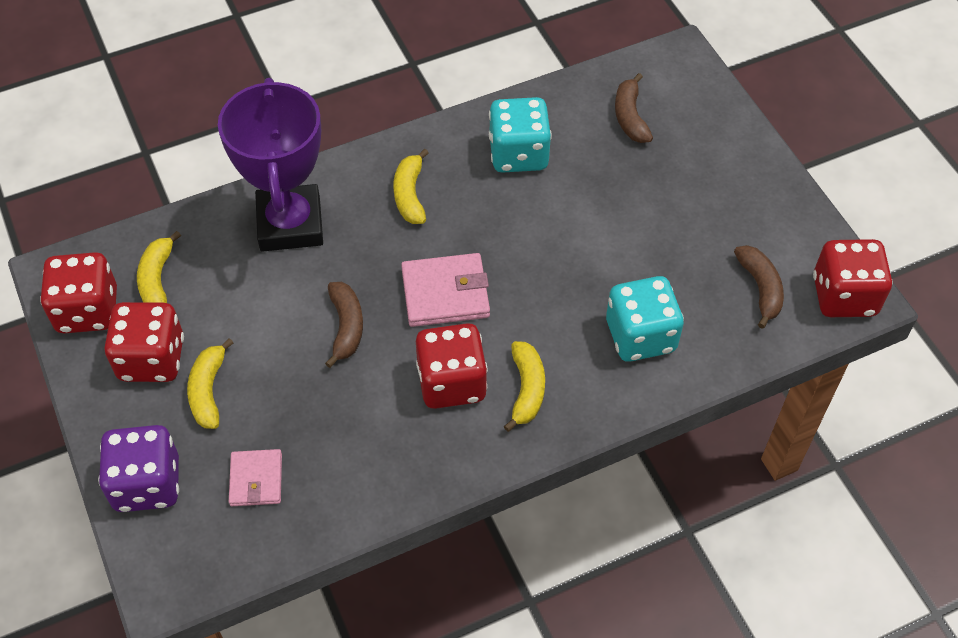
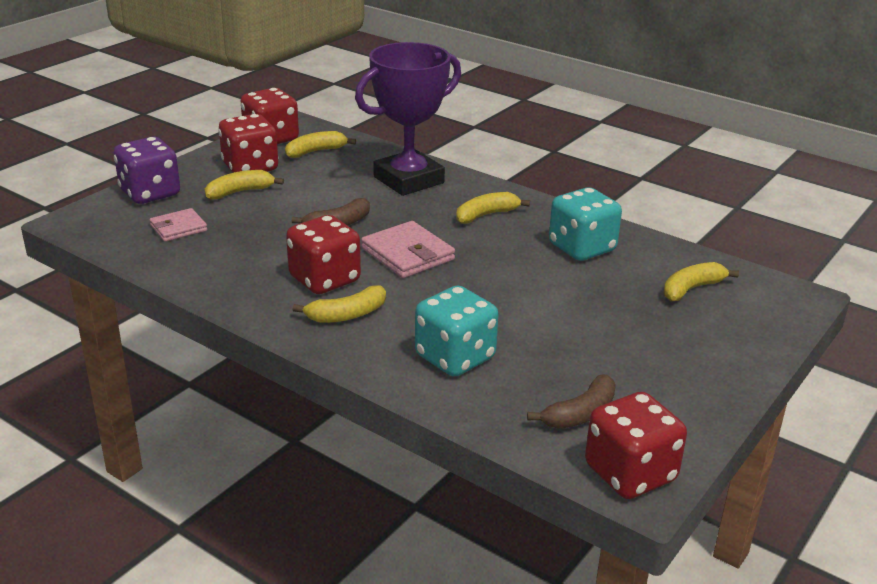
camera: 60 degrees right, 25 degrees down
(630, 117) = (691, 289): brown banana -> yellow banana

